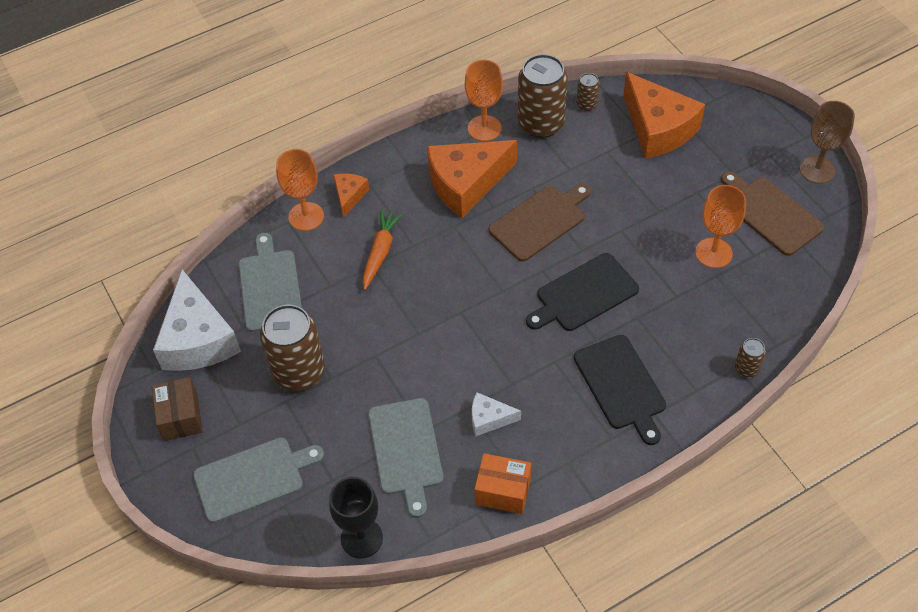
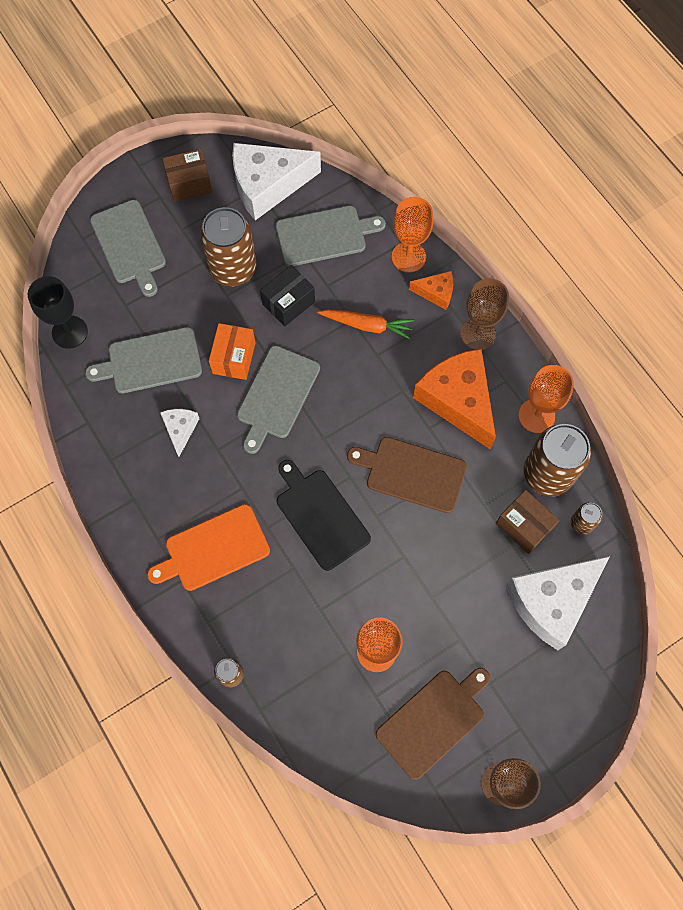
camera: 85 degrees right, 15 degrees up
(347, 320) = (288, 303): none -> black box
(398, 166) = (478, 334): none -> brown goblet
(453, 331) = (276, 395): none -> grey cutting board
(503, 491) = (107, 443): orange box -> orange box (234, 358)
(540, 221) = (412, 473): brown cutting board -> brown cutting board turned 150 degrees clockwise
(590, 143) = (524, 526): none -> brown box
(621, 385) = (213, 549): black cutting board -> orange cutting board
(658, 128) = (552, 601): orange cheese -> white cheese

